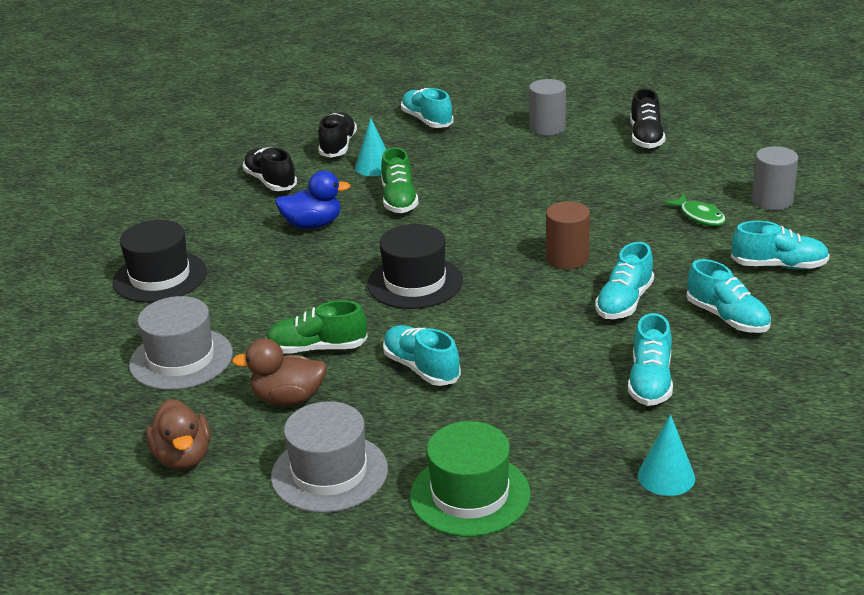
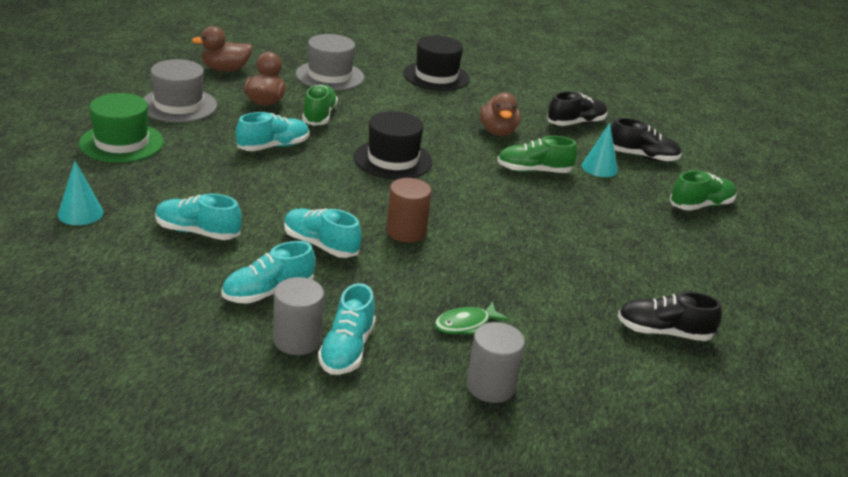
camera: 90 degrees right, 0 degrees up
(313, 225) = (498, 132): blue duck -> brown duck
(427, 120) = (701, 205): turquoise shoe -> green shoe
(547, 128) = (687, 271): grey cylinder -> grey cylinder (297, 340)

